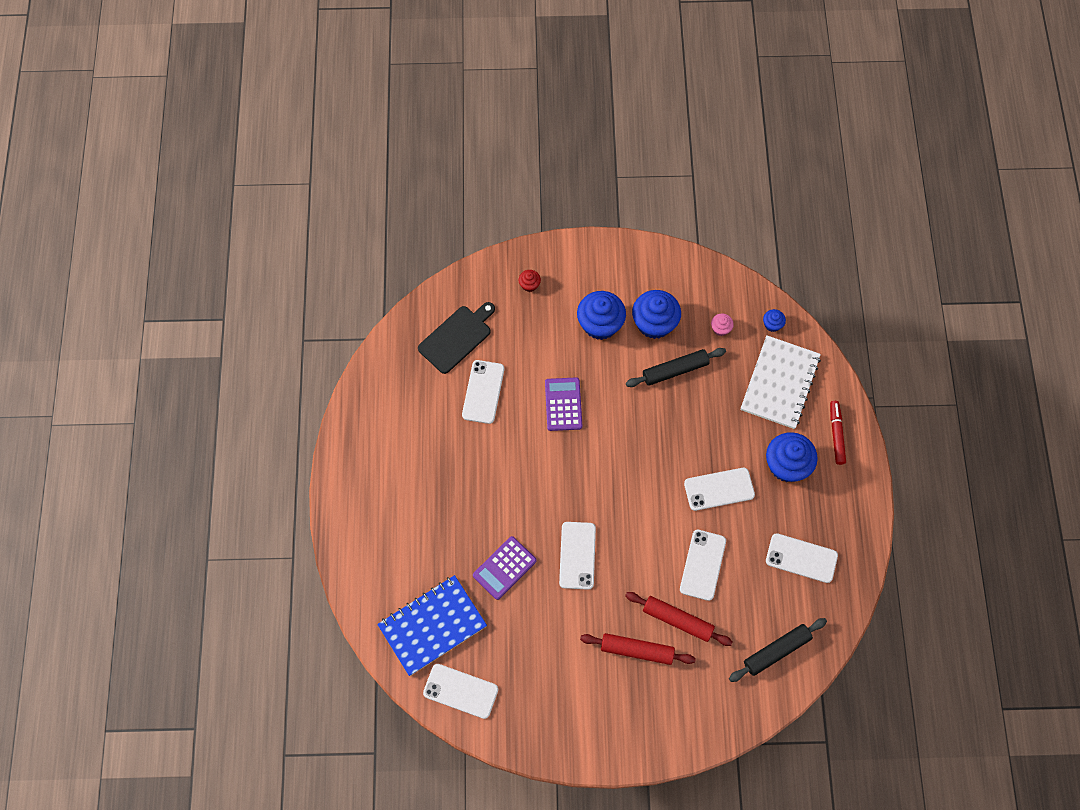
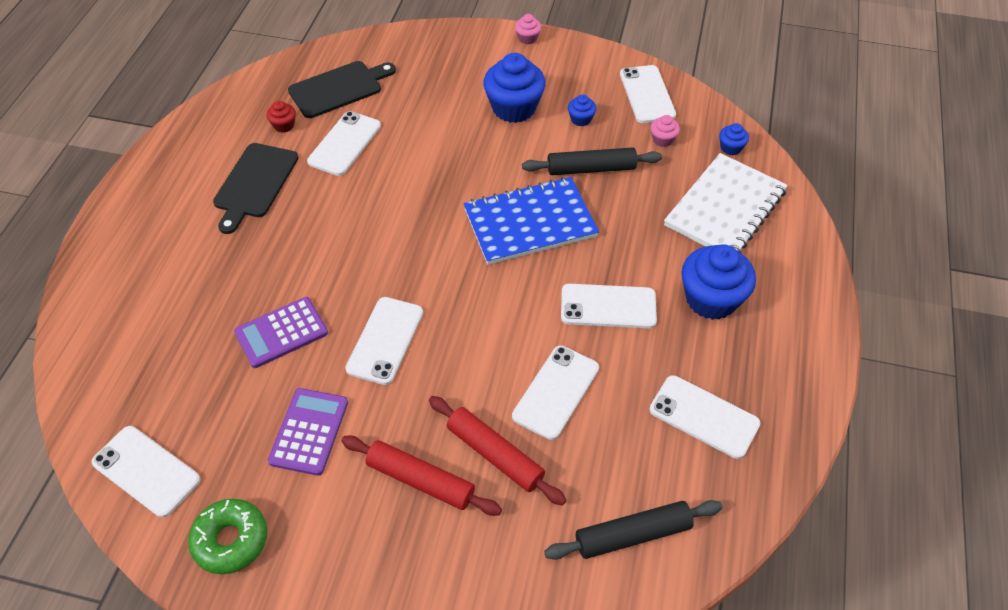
camera: 15 degrees right, 15 degrees down
(431, 447) = (254, 184): none -> black cutting board
(432, 626) = (152, 379): blue notebook -> blue notebook (530, 223)
(529, 285) = (445, 58): red cupcake -> red cupcake (284, 125)
(535, 721) = (231, 540): none -> green donut
(563, 404) = (437, 175): purple calculator -> purple calculator (309, 431)
(588, 247) = (527, 38): none -> pink cupcake
(654, 323) = (581, 119): blue cupcake -> blue cupcake, size x0.46
(698, 285) = (647, 94): none -> white phone
(836, 434) = (790, 279): red marker -> none

